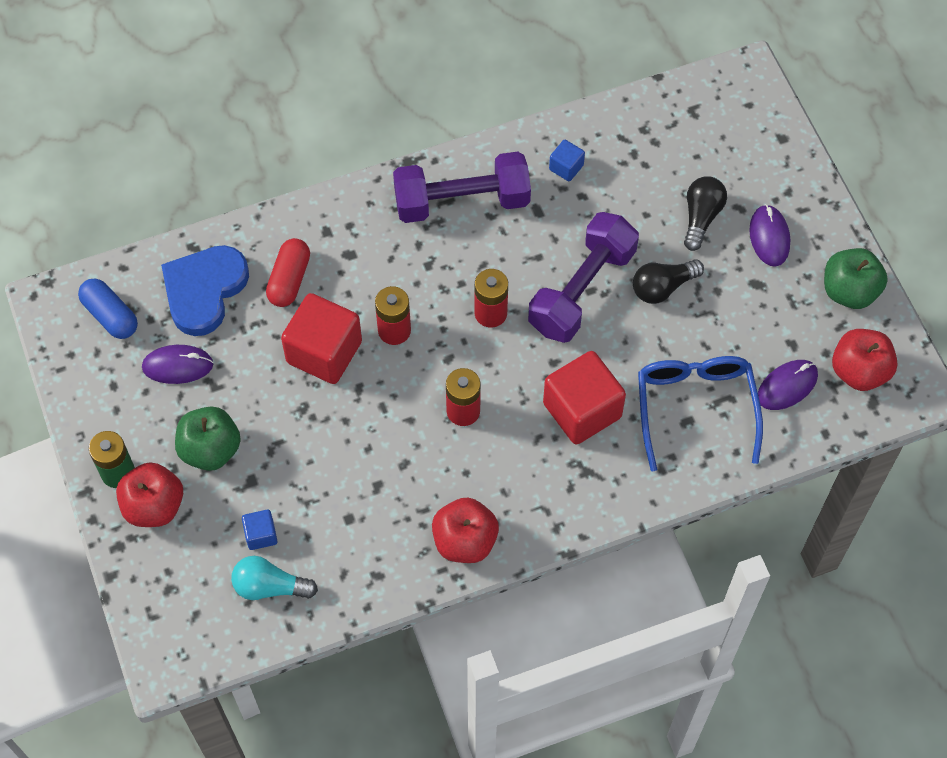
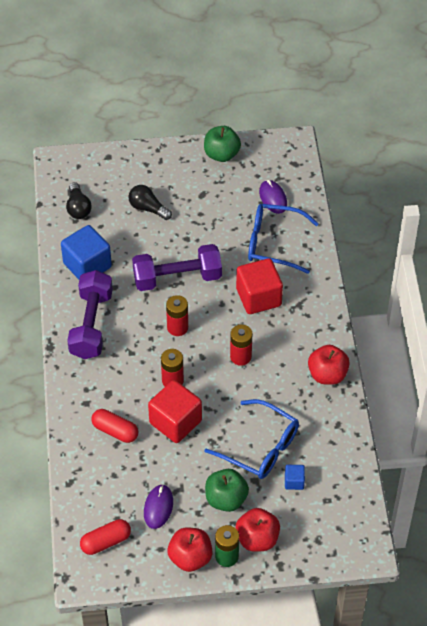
camera: 75 degrees left, 10 degrees down
(110, 315) = (106, 542): blue capsule -> red capsule
(204, 290) = (106, 482): blue heart -> none
(270, 586) = (330, 483): turquoise light bulb -> none
(309, 476) = (260, 447): none -> blue glasses
(566, 167) = (87, 265): blue cube -> blue cube, size x2.13
(582, 290) = (177, 278): purple dumbbell -> purple dumbbell turned 60 degrees counterclockwise
(663, 287) = (189, 238): black light bulb -> black light bulb (78, 208)
(769, 237) = (173, 180): purple mouse -> none
(859, 371) = (274, 164): red apple -> red apple (190, 558)

